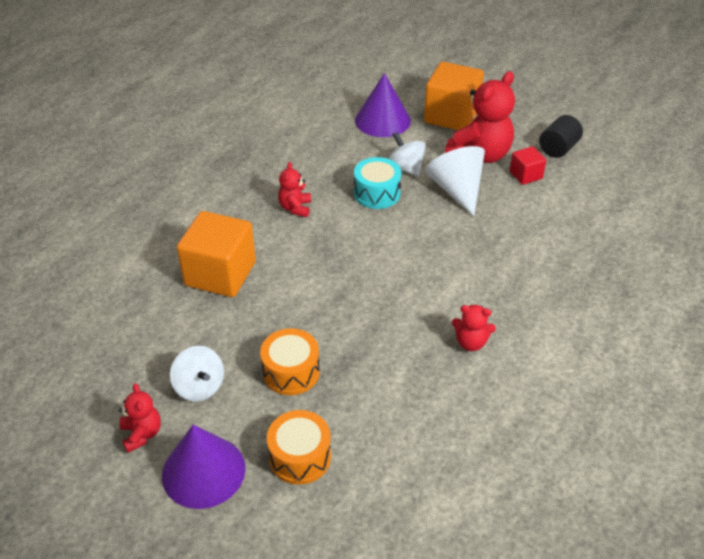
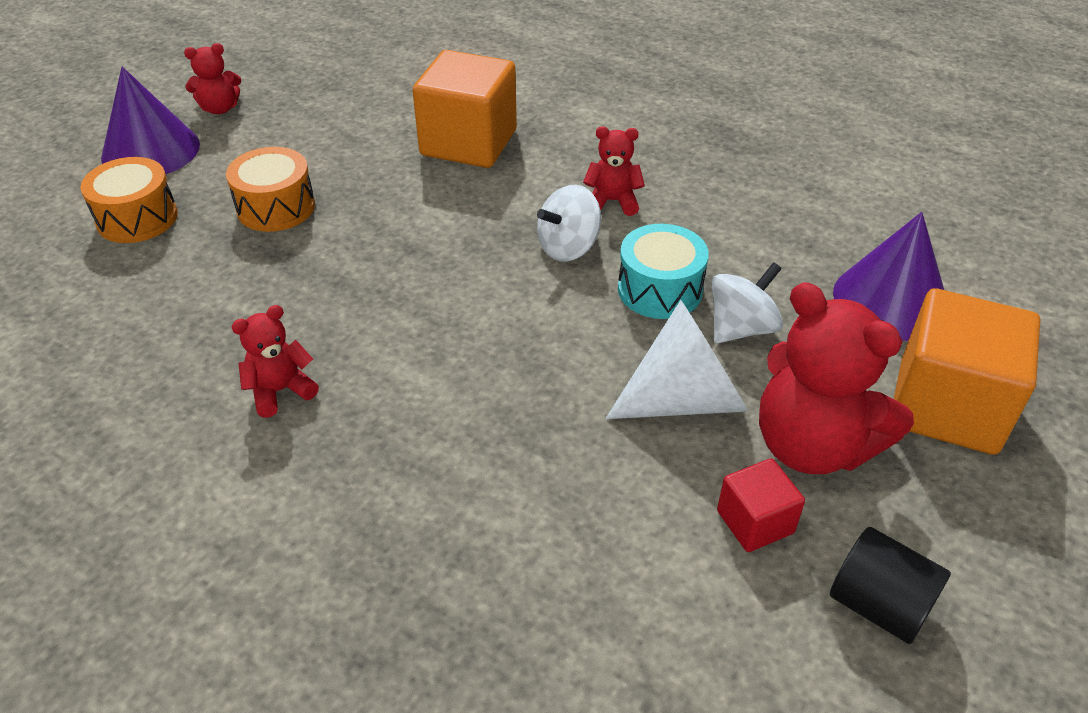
camera: 90 degrees right, 0 degrees up
(199, 387) = (274, 140): white spinning top -> white spinning top (568, 247)
(471, 342) = (280, 391): red teddy bear -> red teddy bear turned 45 degrees clockwise

